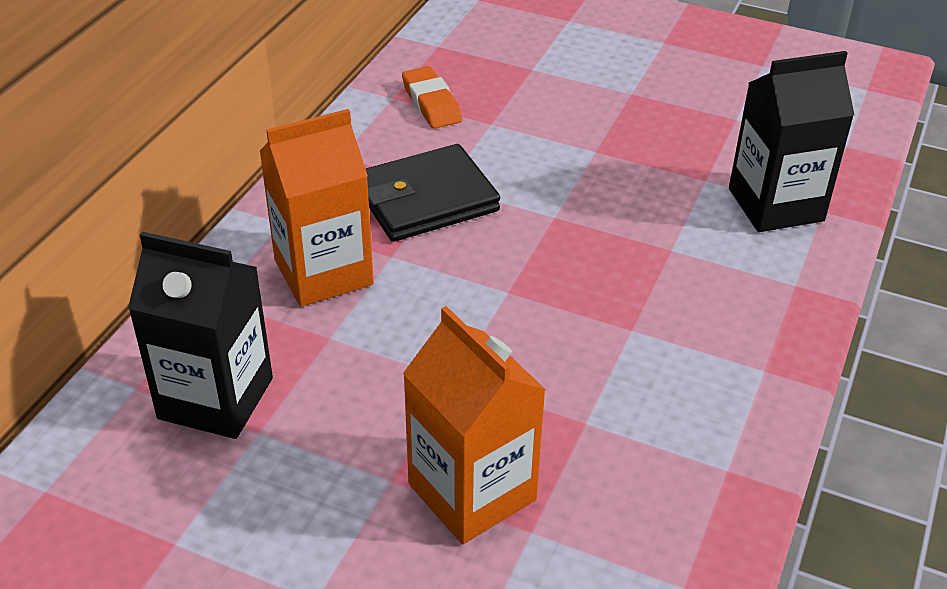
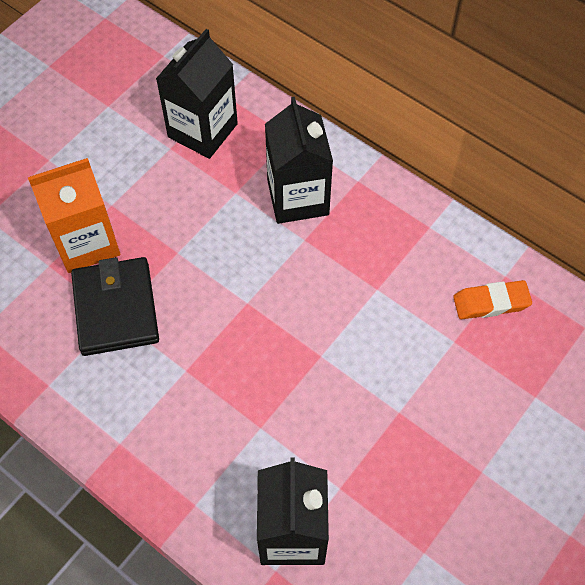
camera: 105 degrees right, 20 degrees up
(323, 272) = (298, 197): orange carton -> black carton
(426, 199) = (362, 273): black wallet -> black wallet (116, 309)

